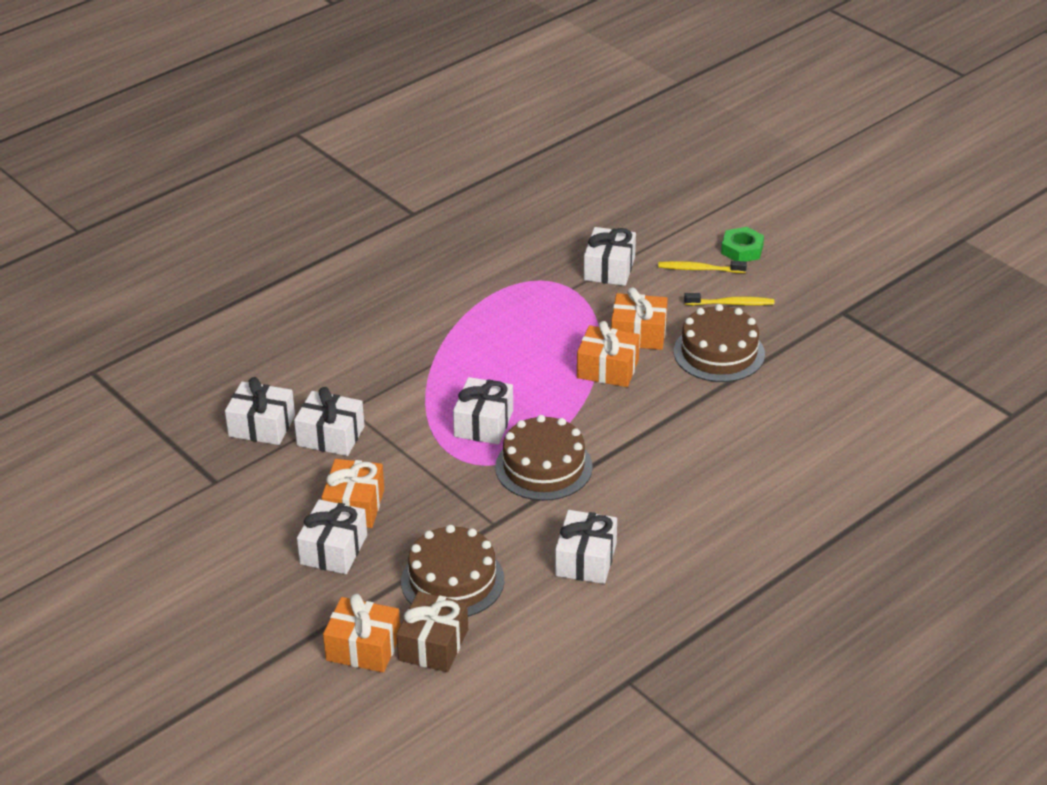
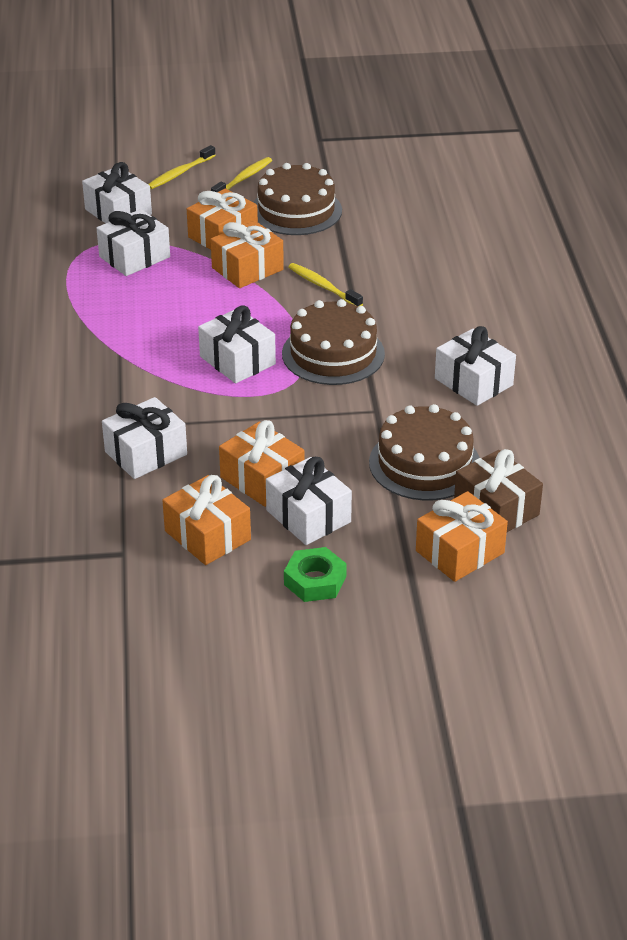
camera: 55 degrees left, 0 degrees up
(262, 426) = (77, 489): white gift -> white gift (134, 257)
(268, 511) = (207, 535): none -> orange gift
(628, 418) = (323, 286): none -> yellow toothbrush
(742, 250) = (183, 145): green nut -> green nut (315, 580)

